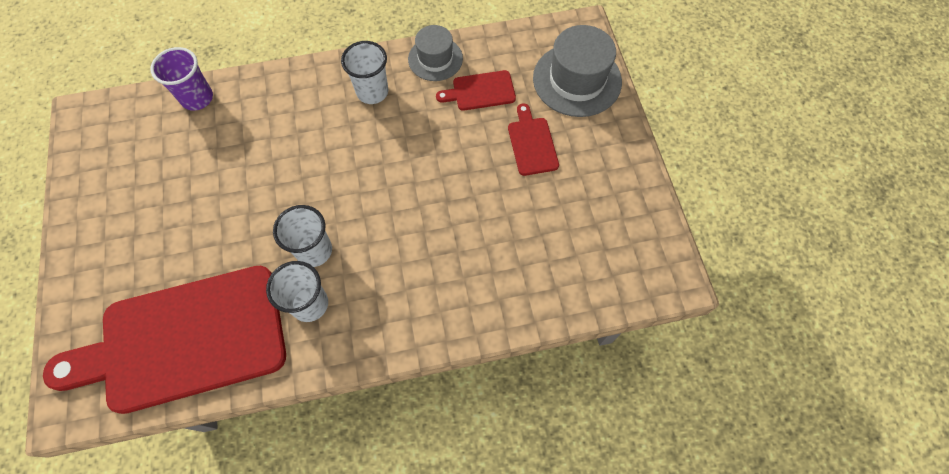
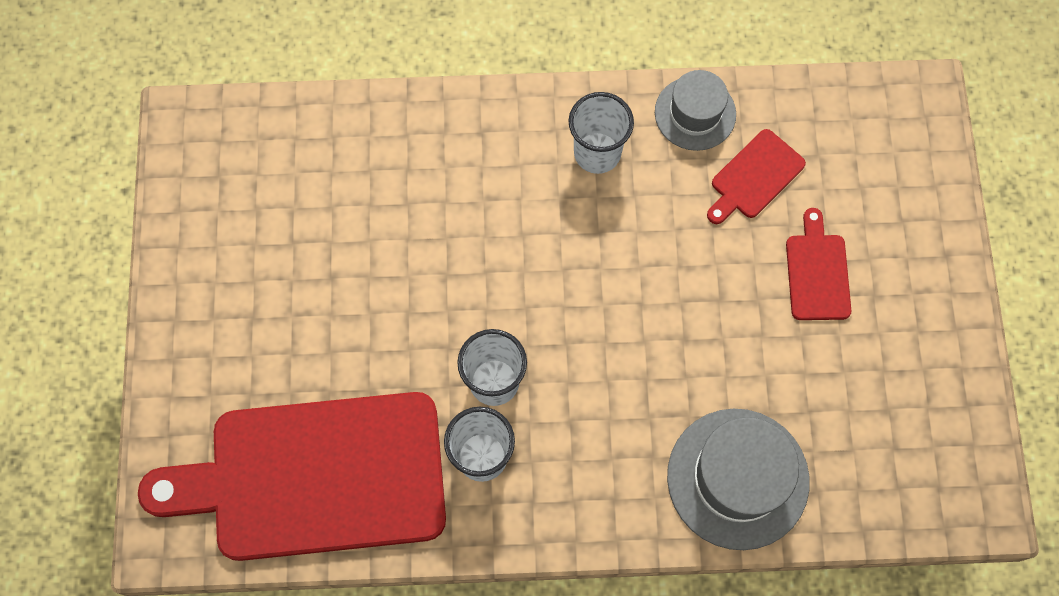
camera: 10 degrees right, 5 degrees up
(197, 98) = (346, 123): purple cup -> none
(480, 91) = (754, 177): red cutting board -> red cutting board turned 45 degrees counterclockwise
(577, 80) = (900, 182): grey hat -> grey hat (738, 478)

